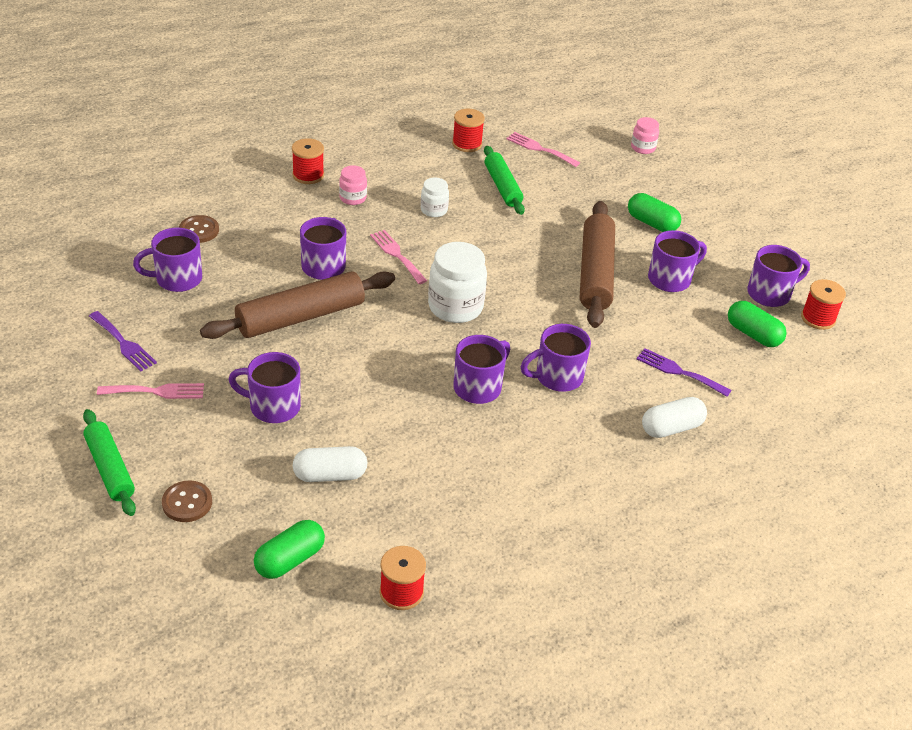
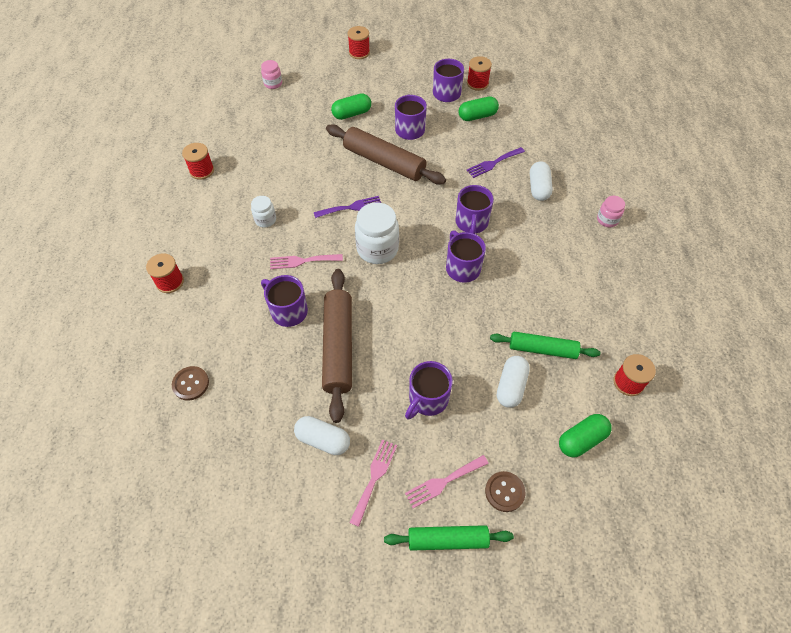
camera: 60 degrees left, 15 degrees up
(123, 343) = (304, 487): purple fork -> purple fork (351, 207)
(177, 279) = (244, 420): purple mug -> none
(182, 340) = (323, 440): none -> white capsule
(290, 560) = (581, 440): green capsule -> green capsule turned 75 degrees clockwise
(353, 198) = (218, 263): pink jar -> pink jar (607, 220)
(502, 187) = (265, 171): green rolling pin -> green rolling pin (542, 349)
(539, 149) = (237, 134): pink fork -> pink fork (443, 482)
(766, 197) = (359, 53): none -> red spool

